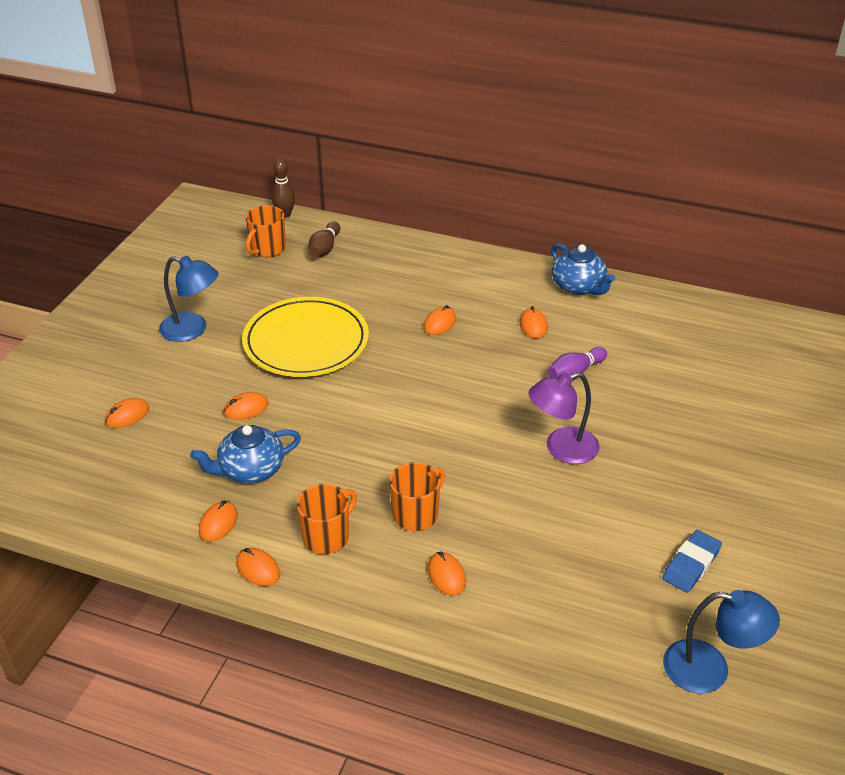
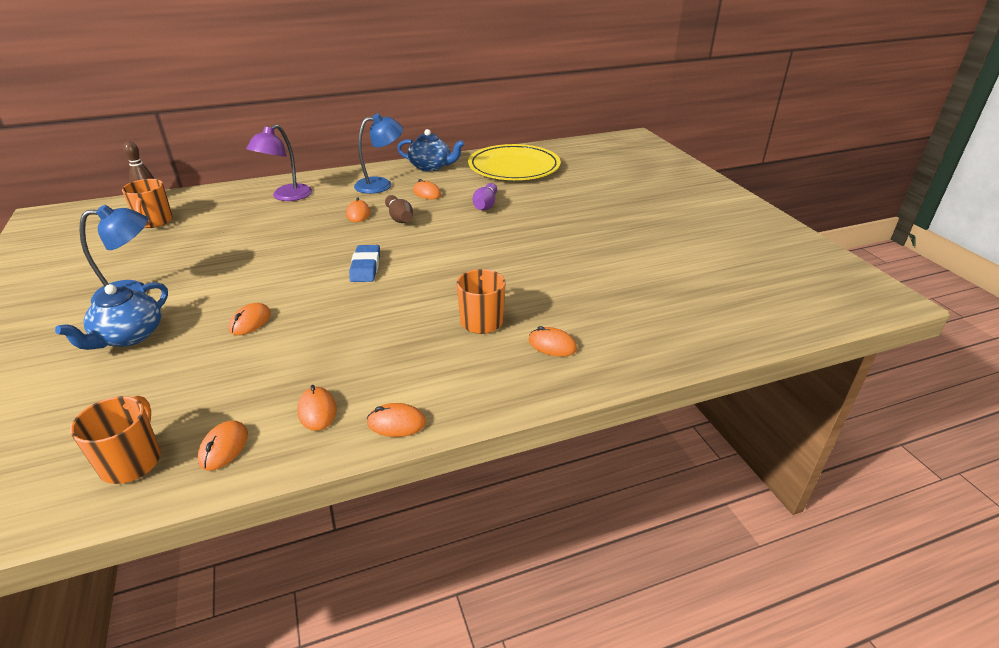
camera: 40 degrees left, 5 degrees down
(127, 415) = (121, 379): orange mouse -> orange mouse (224, 447)
(250, 470) = (304, 359): blue teapot -> blue teapot (129, 336)
(306, 342) = (258, 261): yellow plate -> yellow plate (514, 167)
(324, 248) = (210, 206): brown bowling pin -> brown bowling pin (399, 218)
(327, 536) = (430, 369): orange mug -> orange mug (132, 461)
(561, 449) = (530, 243): purple lamp -> purple lamp (286, 196)
(691, 564) = (683, 263): blue eraser -> blue eraser (365, 267)
(710, 669) = (769, 307): blue lamp -> blue lamp (381, 184)

